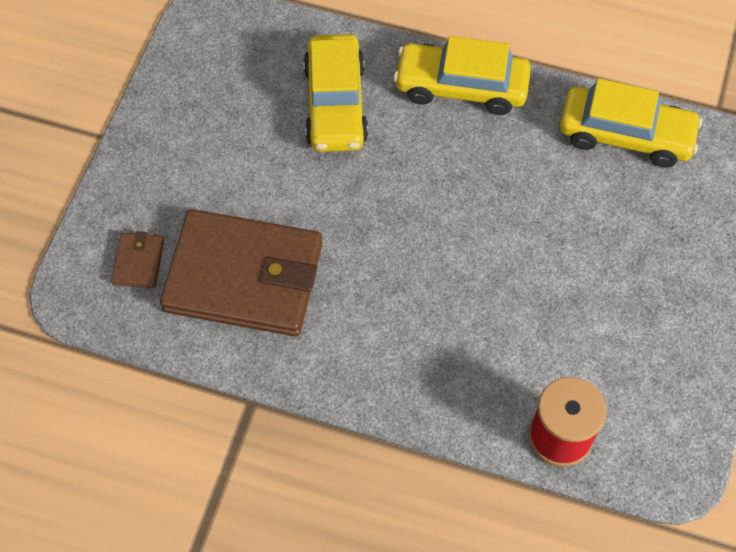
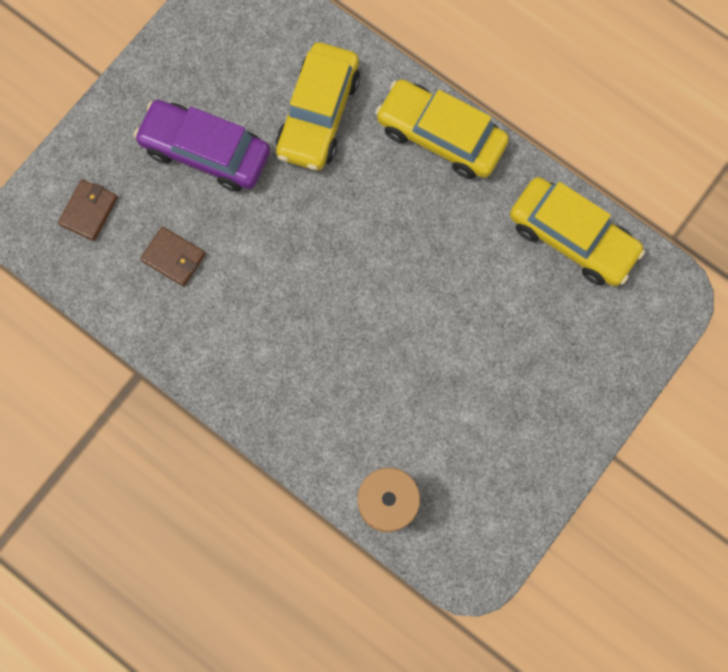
camera: 20 degrees right, 15 degrees up
(237, 171) = (205, 152): none -> purple car
(244, 277) = (173, 257): brown wallet -> brown wallet, size x0.40

